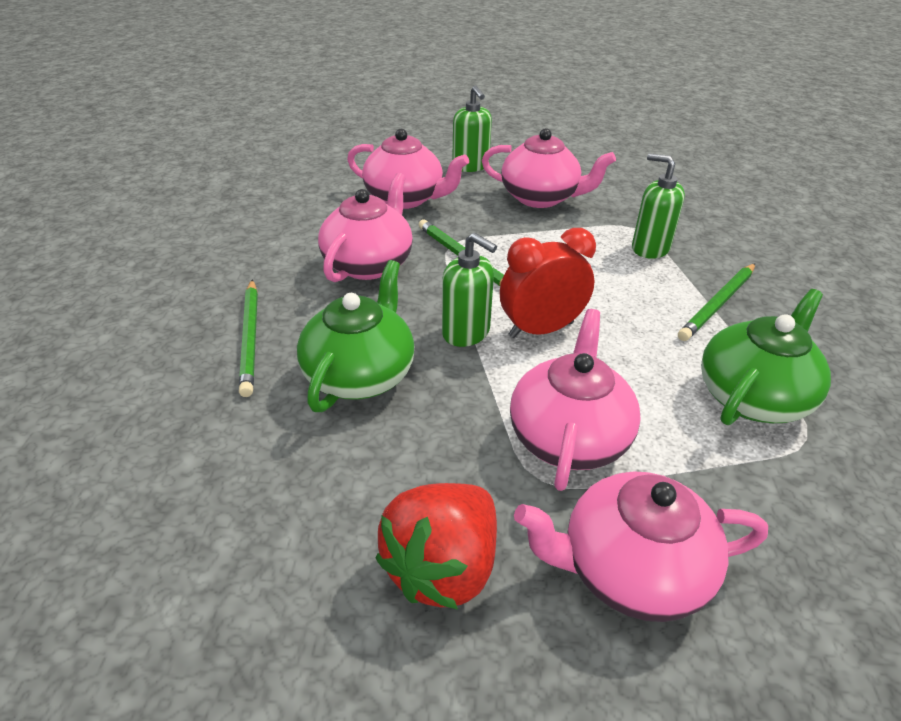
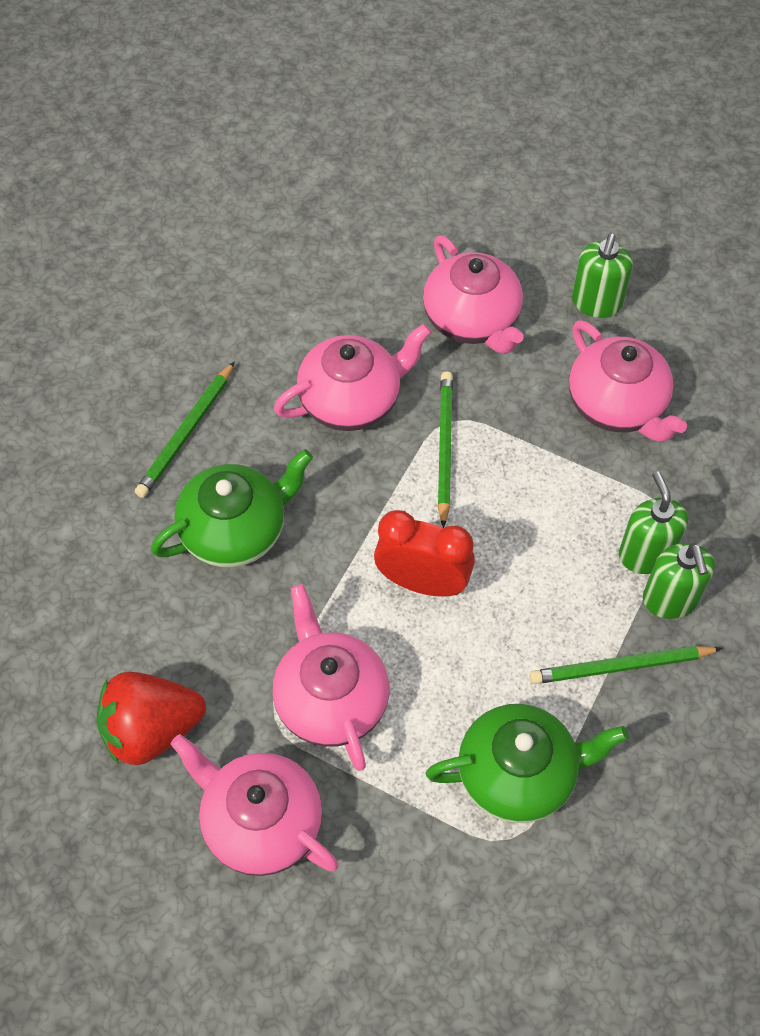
camera: 40 degrees right, 20 degrees up
(466, 332) = (357, 542): green soap dispenser -> green soap dispenser (670, 599)
(569, 437) = (330, 699): pink teapot -> pink teapot turned 75 degrees counterclockwise

